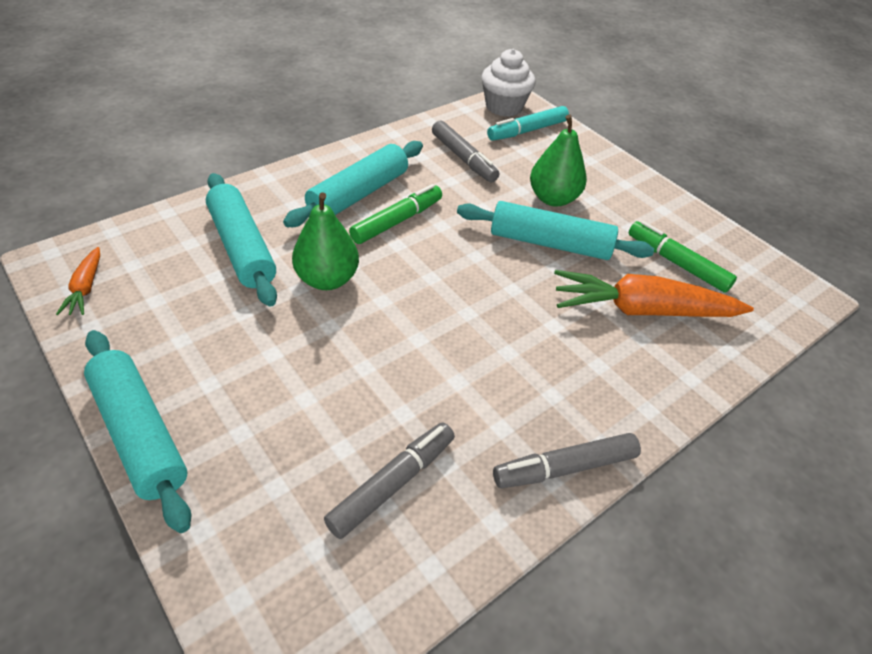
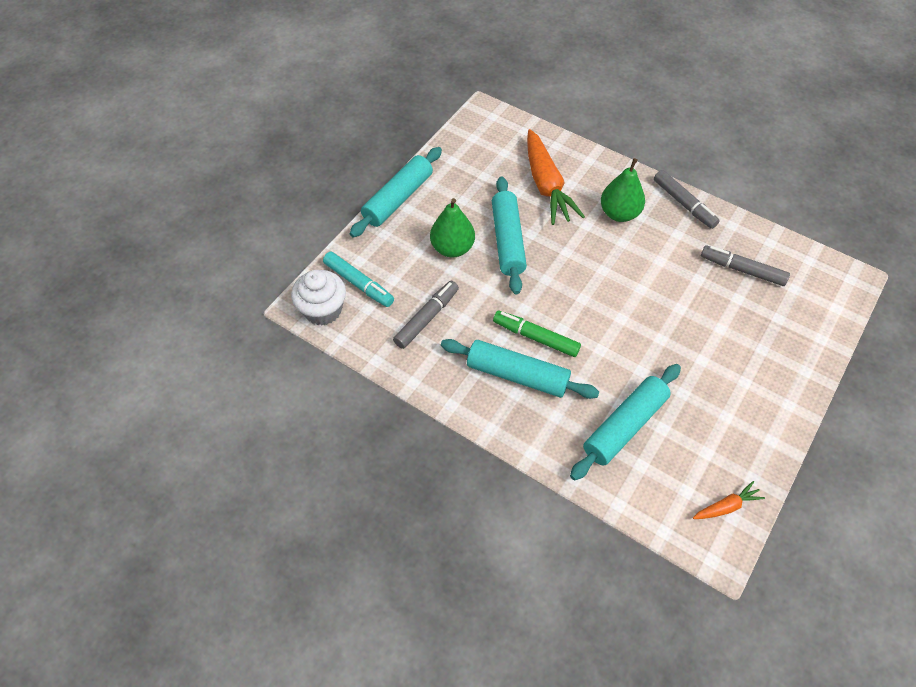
camera: 105 degrees left, 10 degrees up
(140, 433) = (797, 397): turquoise rolling pin -> turquoise rolling pin (398, 199)
(327, 279) = (622, 357): green pear -> green pear (619, 213)
(677, 263) = (489, 172): green marker -> none

